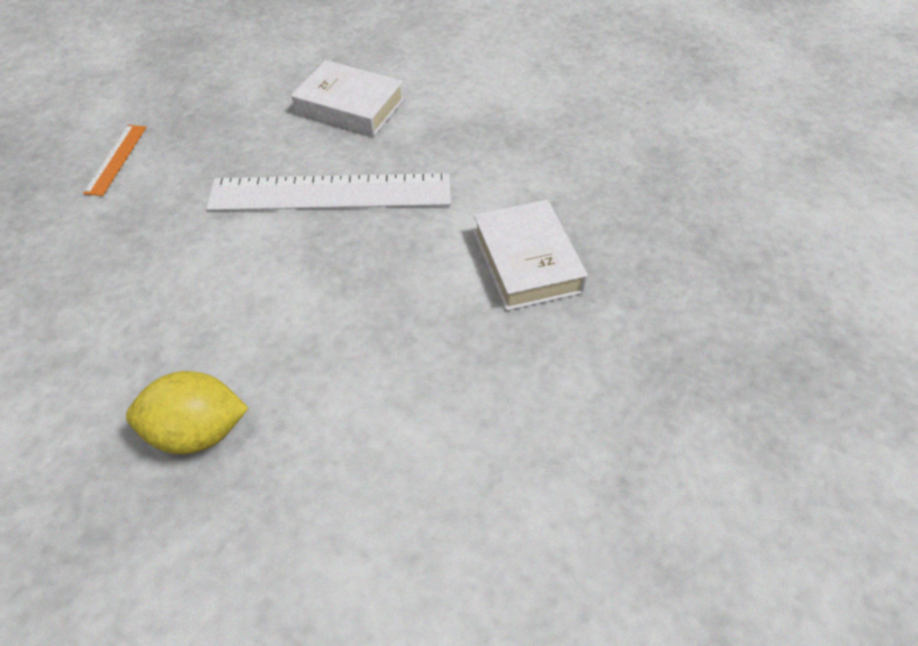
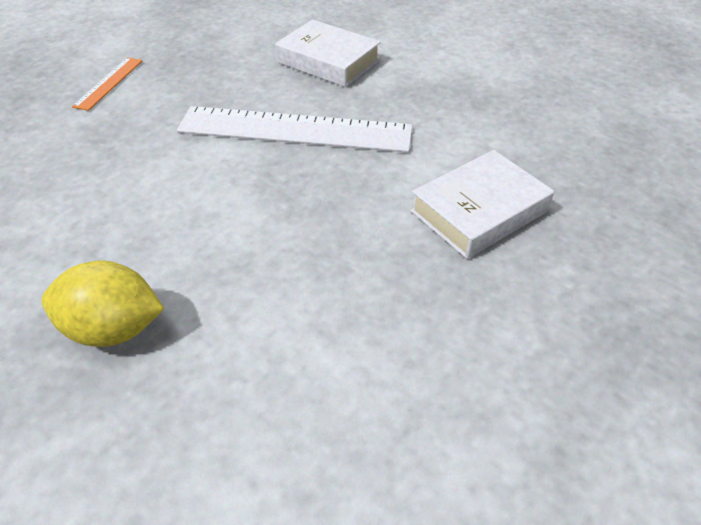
camera: 10 degrees right, 5 degrees down
(527, 262) = (479, 211): white book -> white book turned 60 degrees clockwise

